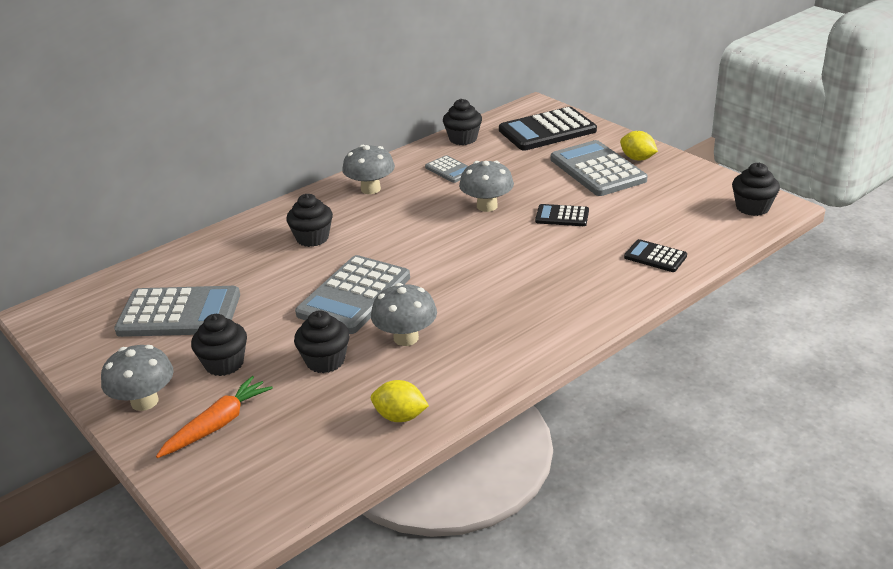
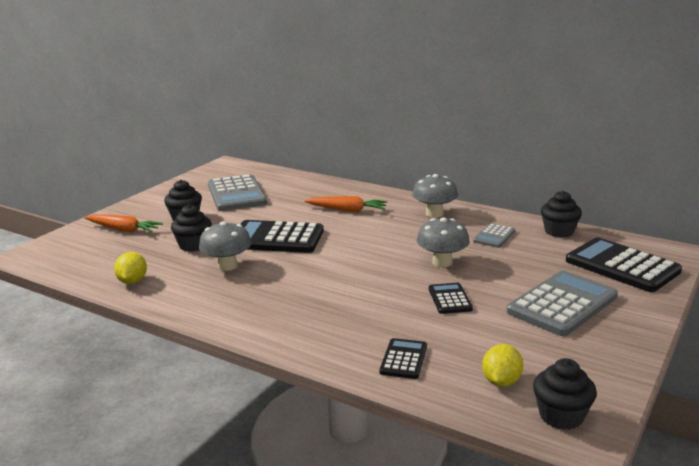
camera: 70 degrees right, 10 degrees down
(144, 401) = (145, 207): grey mushroom -> none
(312, 238) = (347, 210): black cupcake -> orange carrot
(354, 295) = (276, 238): grey calculator -> black calculator
(637, 158) = (612, 324): yellow lemon -> yellow lemon (501, 382)

